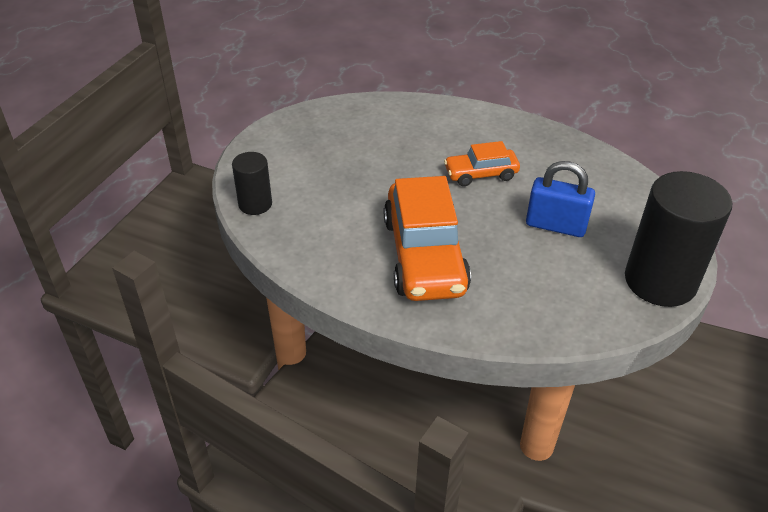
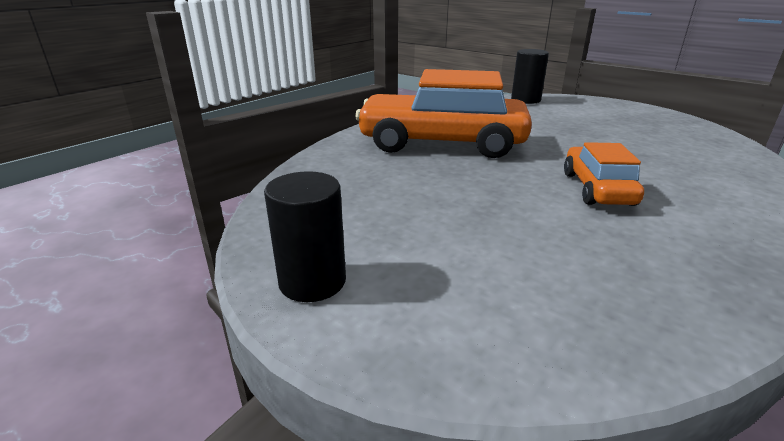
camera: 105 degrees right, 15 degrees down
(555, 225) = (476, 220): blue padlock -> none
(660, 281) = (312, 281): black cylinder -> black cylinder, size x0.52

